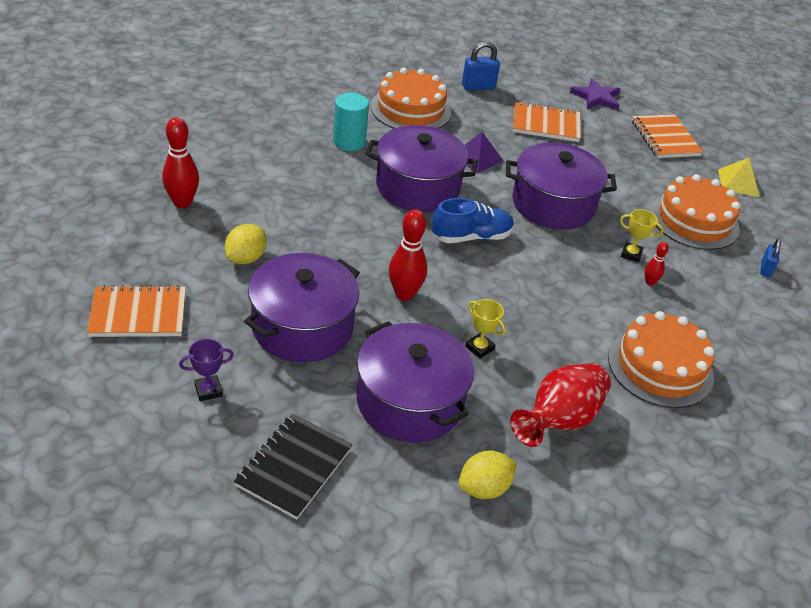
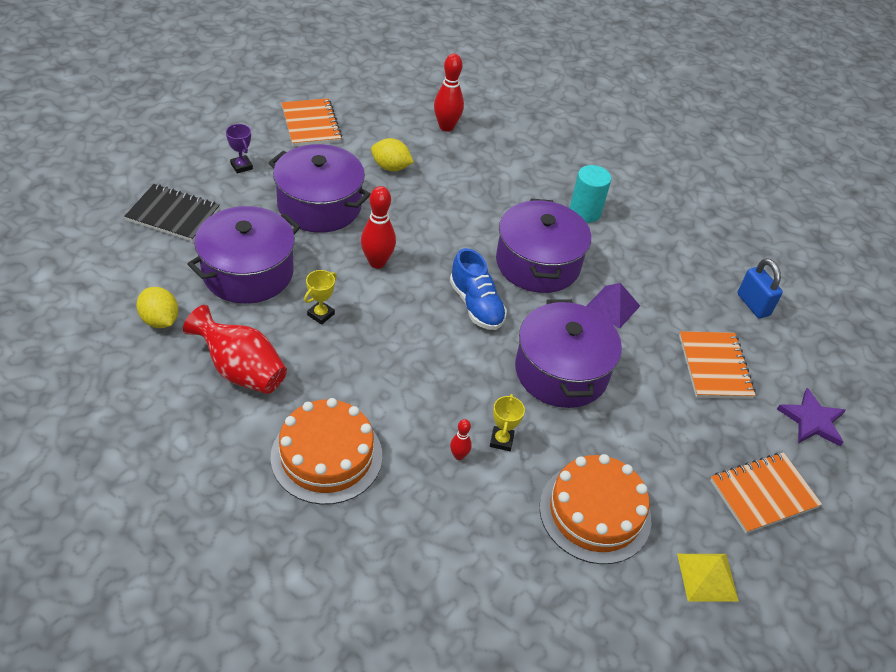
camera: 80 degrees right, 5 degrees up
(410, 109) = (669, 252): orange cake -> none
(765, 269) = (528, 586): blue padlock -> none

